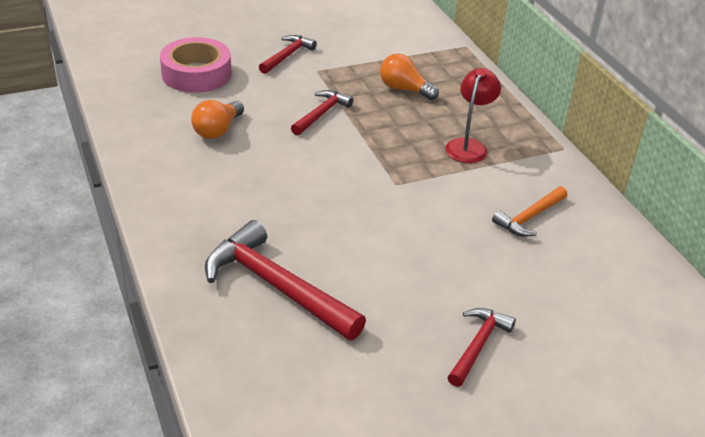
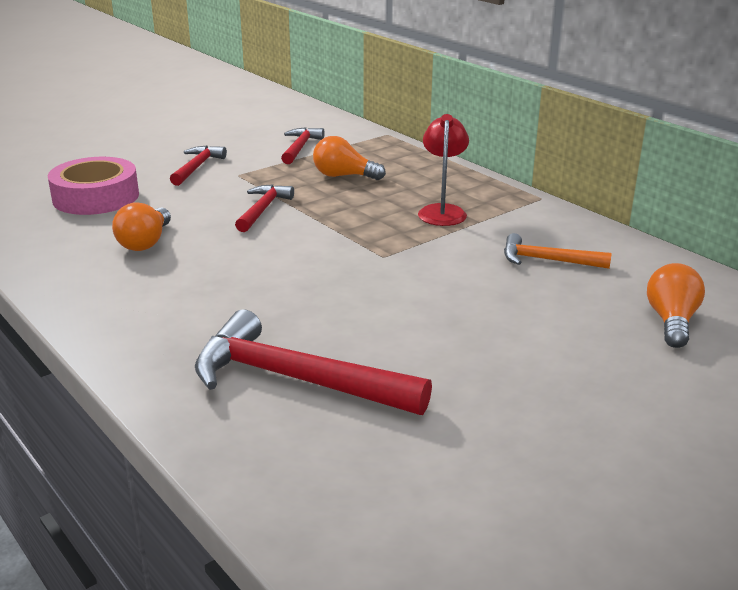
camera: 15 degrees left, 10 degrees down
(478, 345) = (572, 389): red hammer -> red hammer (300, 147)
(529, 217) = (547, 260): orange hammer -> orange hammer turned 75 degrees clockwise
(597, 302) = (671, 321): none -> orange light bulb

